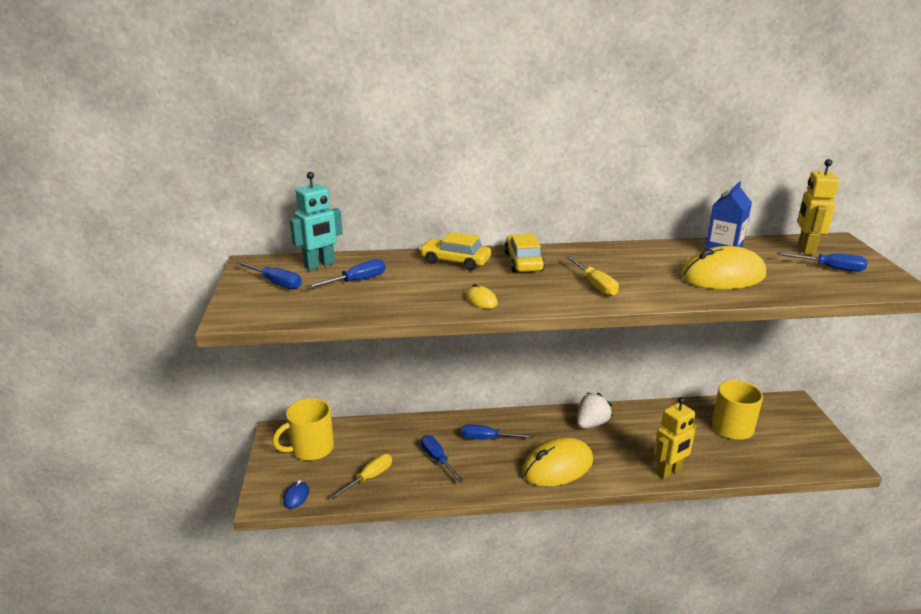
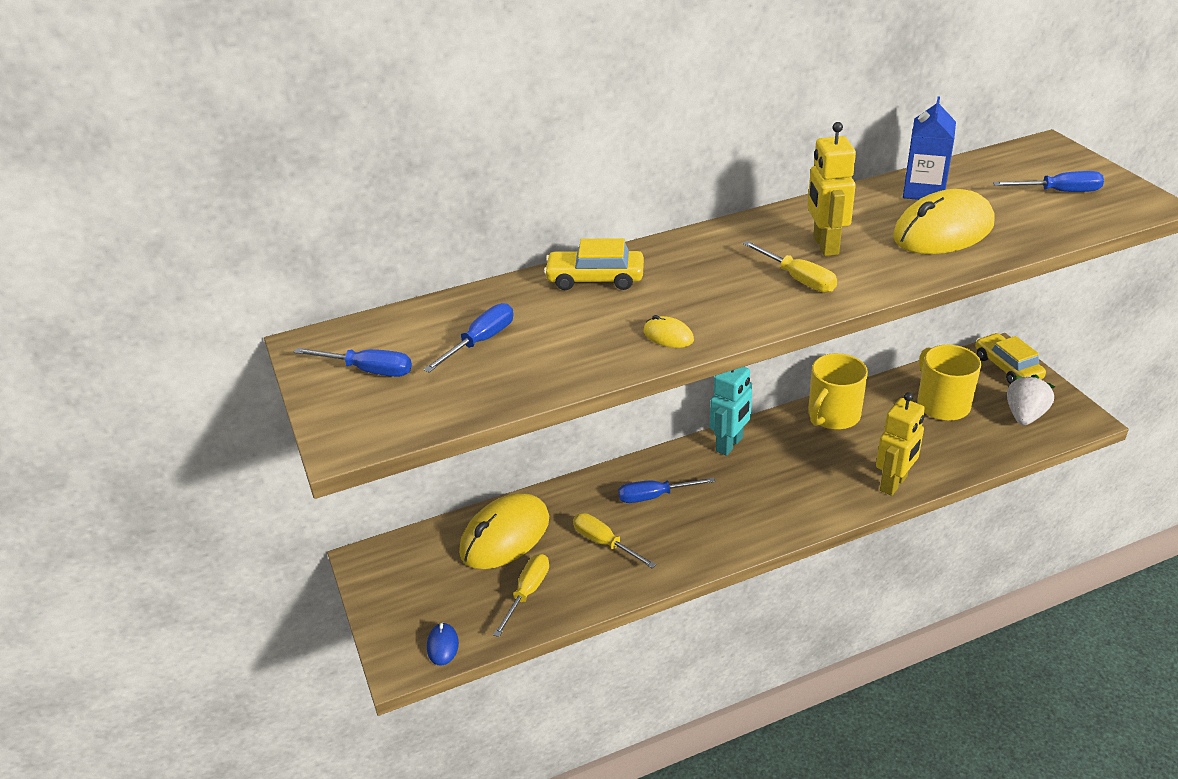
camera: 15 degrees left, 10 degrees up
(311, 449) = (426, 572): yellow mug -> yellow mug (833, 416)
(319, 265) = (410, 326): turquoise robot -> turquoise robot (729, 444)
(437, 460) = (604, 543): blue screwdriver -> yellow screwdriver
(523, 262) = (686, 260): yellow car -> yellow car (1007, 367)
(557, 466) = (759, 512): yellow mouse -> yellow mouse (505, 536)
(591, 424) = (775, 442): white strawberry -> white strawberry (1024, 415)
(806, 249) = (1018, 167): yellow robot -> yellow robot (825, 245)

